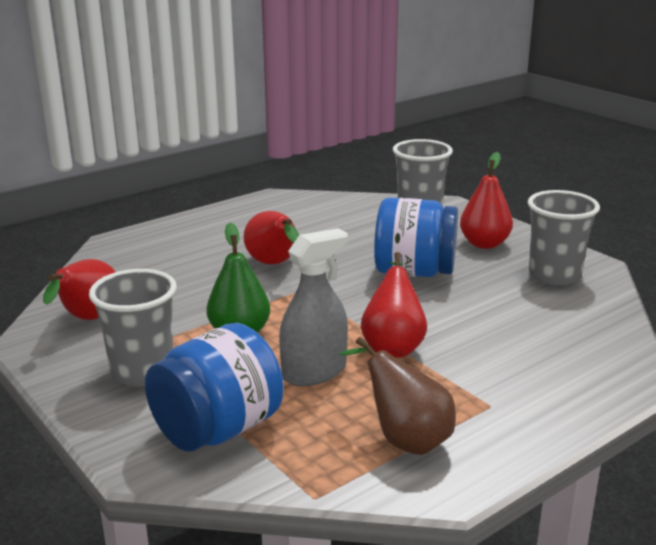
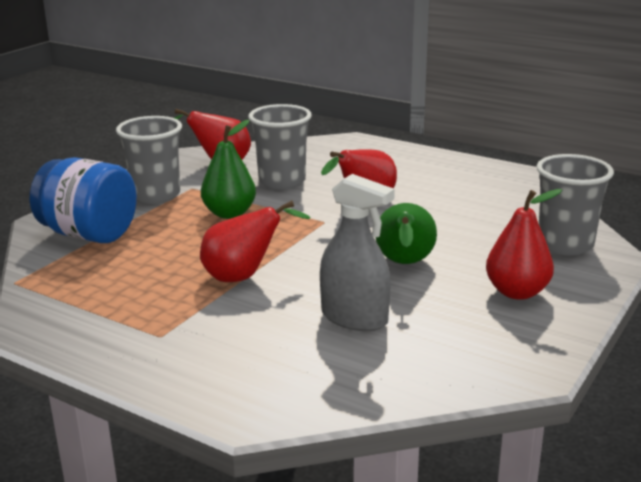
camera: 70 degrees right, 0 degrees up
(314, 372) = (183, 252): grey spray bottle -> grey spray bottle (354, 318)
(405, 439) = (94, 304): brown pear -> none
(414, 272) = (404, 264): blue jar -> green pear
(554, 275) = (470, 345): grey cup -> grey cup (282, 181)

